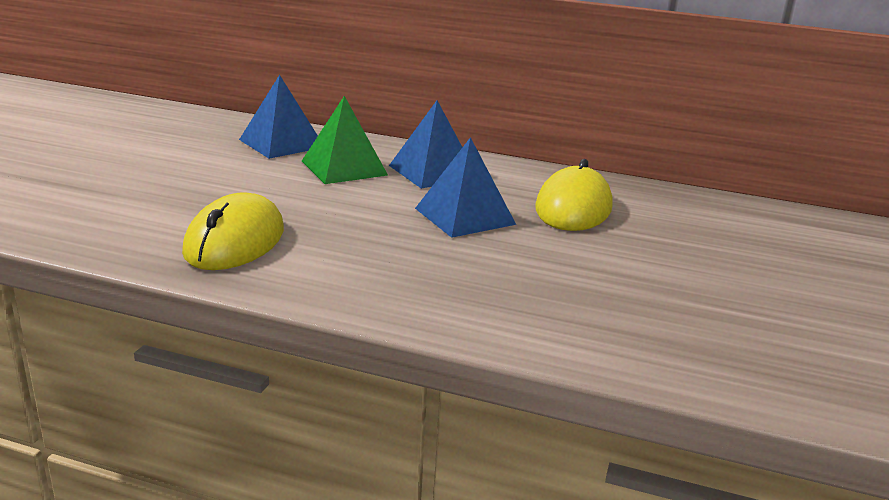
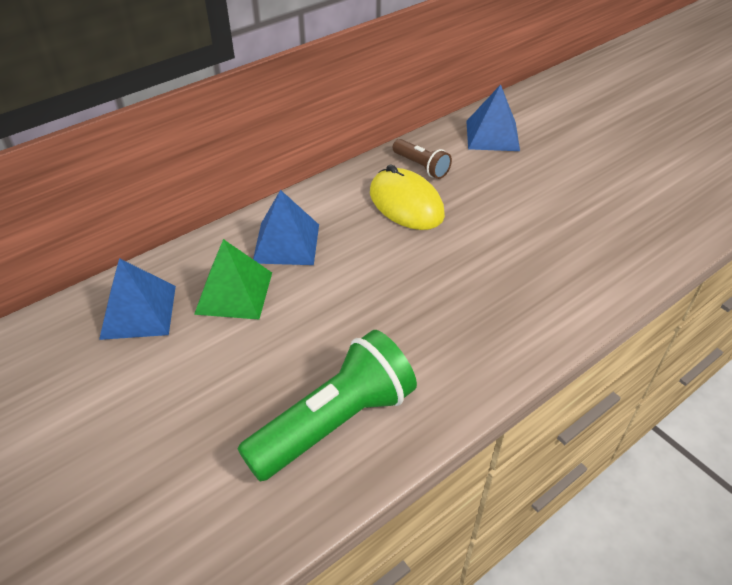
camera: 55 degrees left, 20 degrees up
(234, 241) = (334, 422): yellow mouse -> green flashlight
(464, 216) = (381, 264): blue pyramid -> blue pyramid (492, 135)
(646, 202) = (421, 166): none -> brown flashlight

